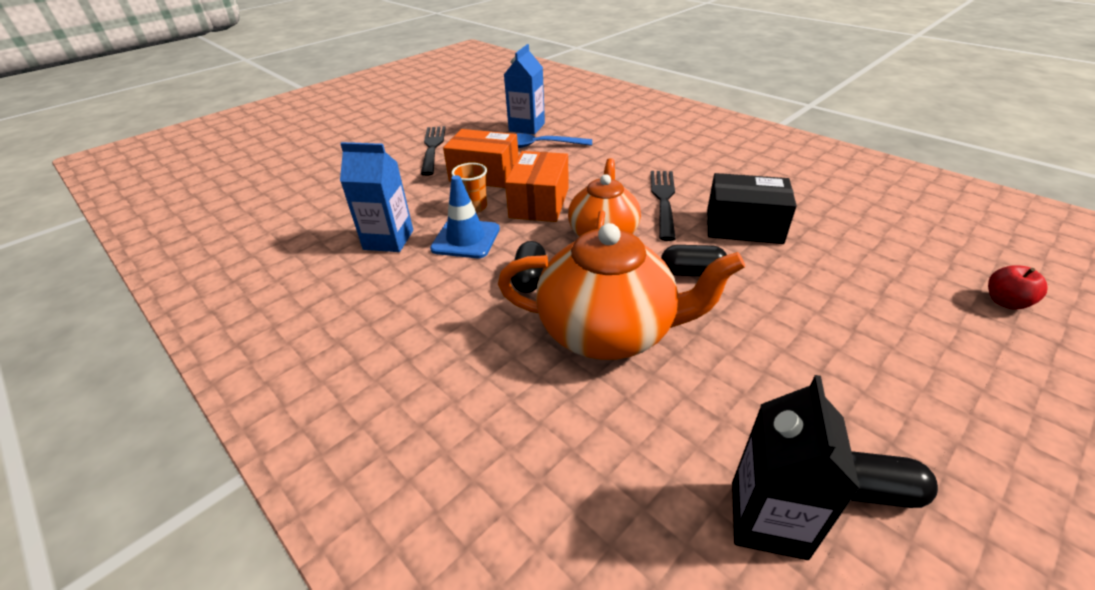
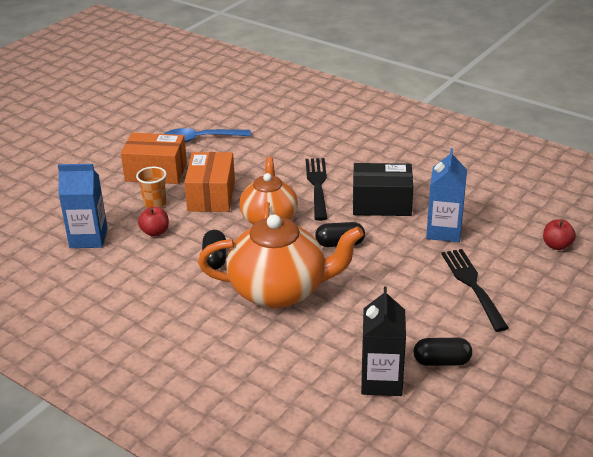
camera: 10 degrees left, 5 degrees down
(433, 148) = (98, 148): black fork -> black fork (473, 286)
(466, 239) = (155, 232): blue traffic cone -> red apple
(527, 127) = (185, 119): blue carton -> blue carton (444, 231)

